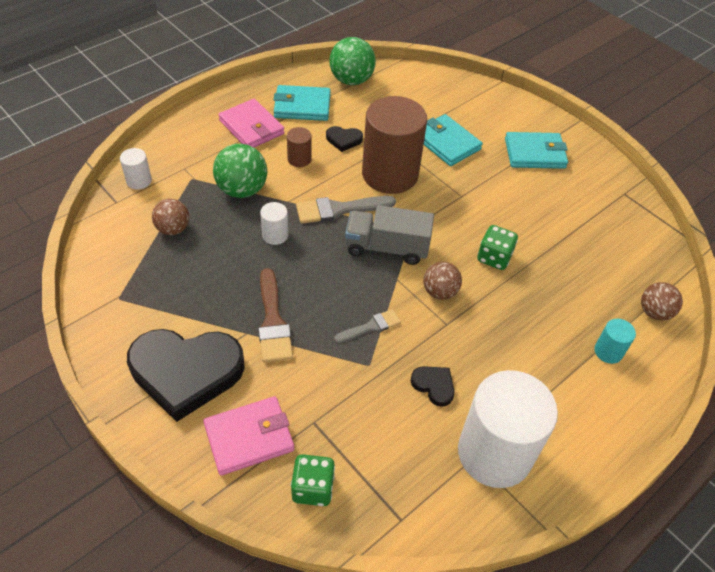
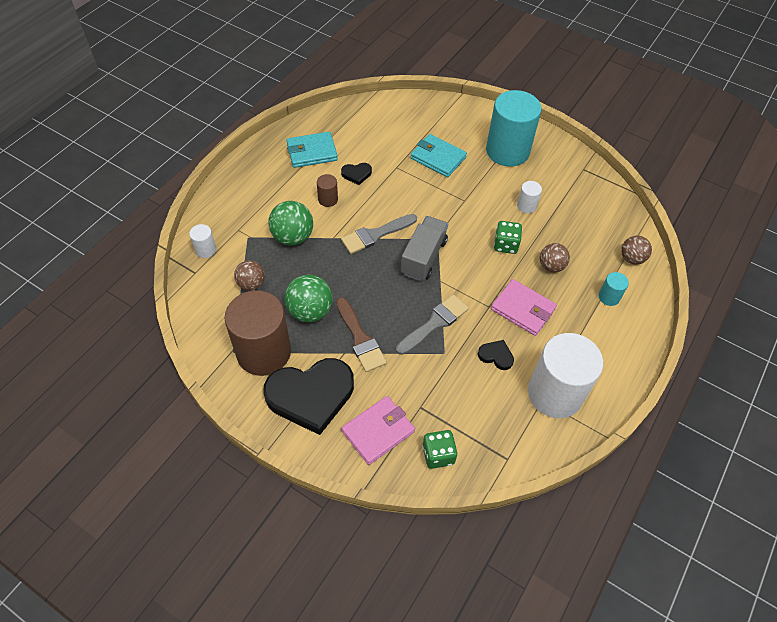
camera: 15 degrees left, 5 degrees up
(251, 127) = (278, 180): pink wallet -> pink wallet (523, 309)
(275, 235) = (334, 268): white cylinder -> white cylinder (526, 206)
(351, 80) = (343, 119): green ball -> green ball (310, 311)
(371, 327) = (434, 323): grey brush -> grey brush, size x1.62
(387, 248) = (423, 257): grey truck -> grey truck turned 120 degrees clockwise
(390, 174) = (403, 195): brown cylinder -> brown cylinder (264, 352)
(440, 292) = (475, 282): brown ball -> brown ball (551, 266)
(534, 153) = (507, 151): turquoise wallet -> turquoise cylinder

